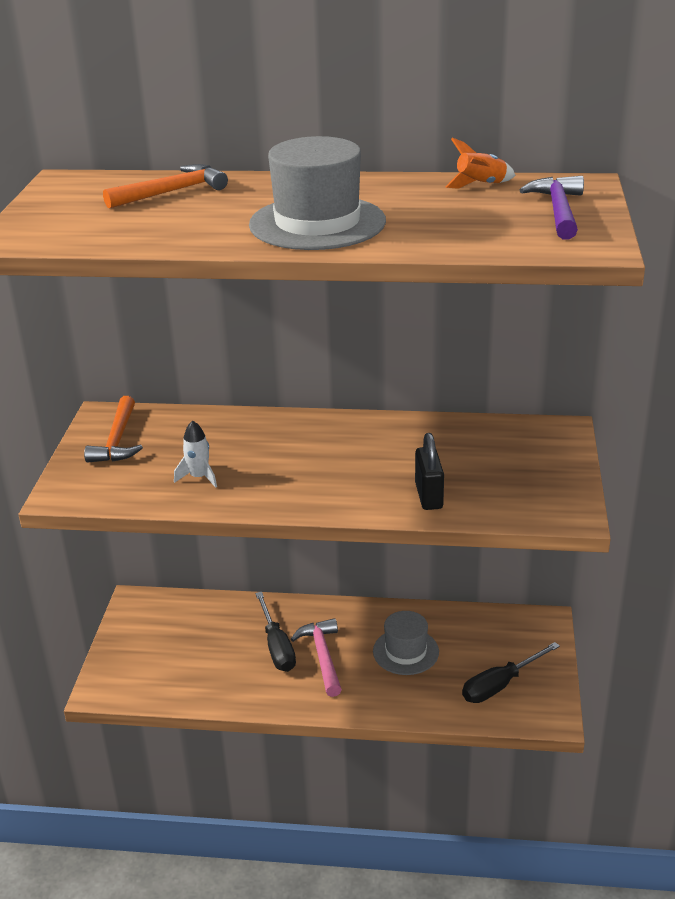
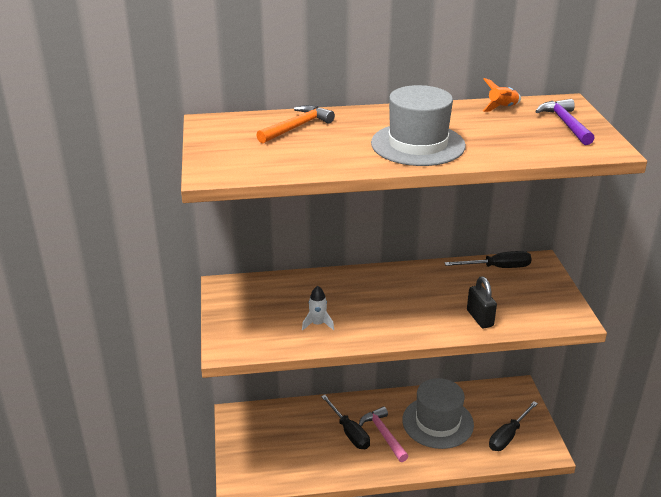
camera: 15 degrees left, 0 degrees up
(117, 440) = (243, 303): orange hammer -> none
(405, 651) = (437, 422): grey hat -> grey hat, size x1.56
(494, 432) = (497, 267): none -> black screwdriver

